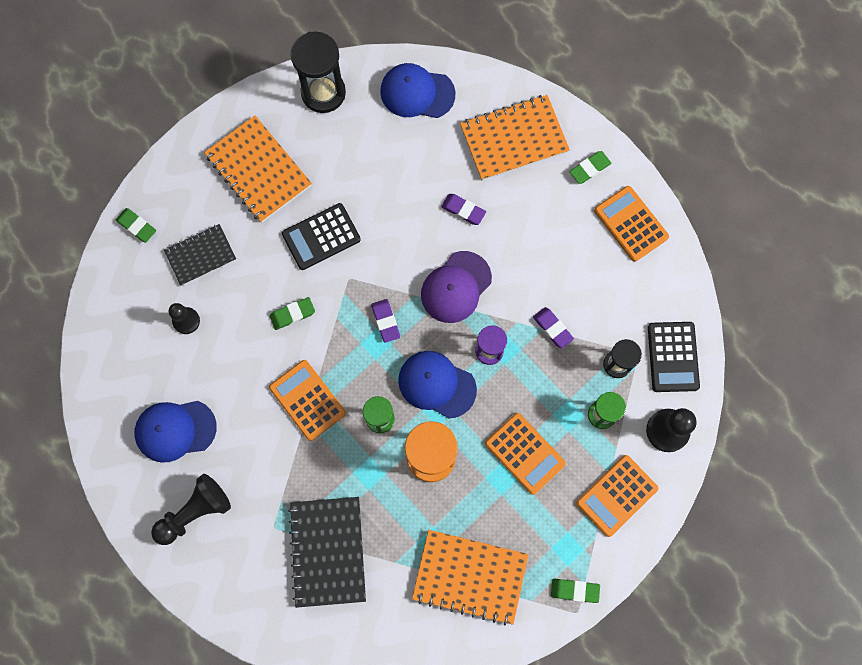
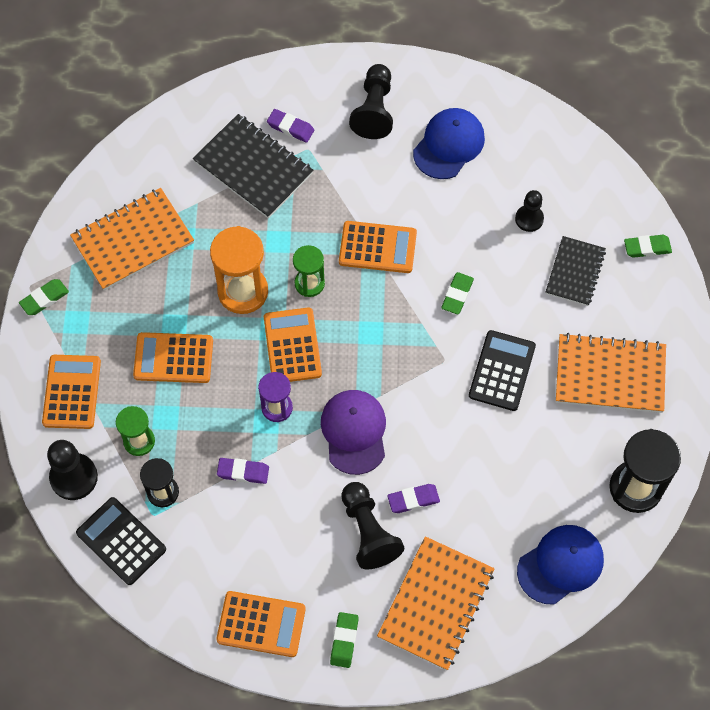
camera: 135 degrees right, 10 degrees down
(385, 321) = (381, 355): purple eraser -> purple eraser (290, 127)
(436, 384) = (292, 346): blue cap -> orange calculator
(511, 217) = (368, 532): none -> black pawn

